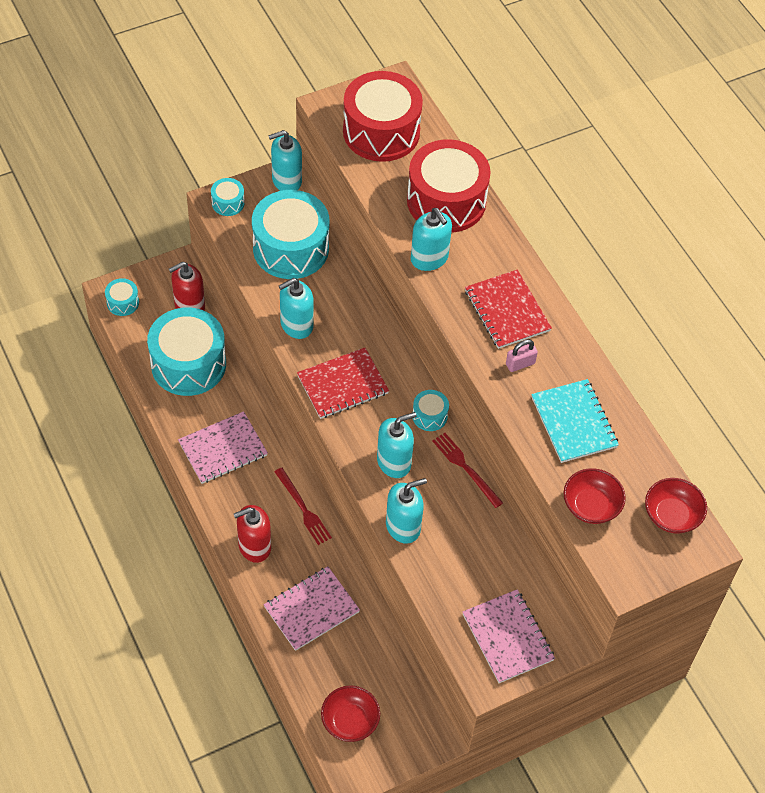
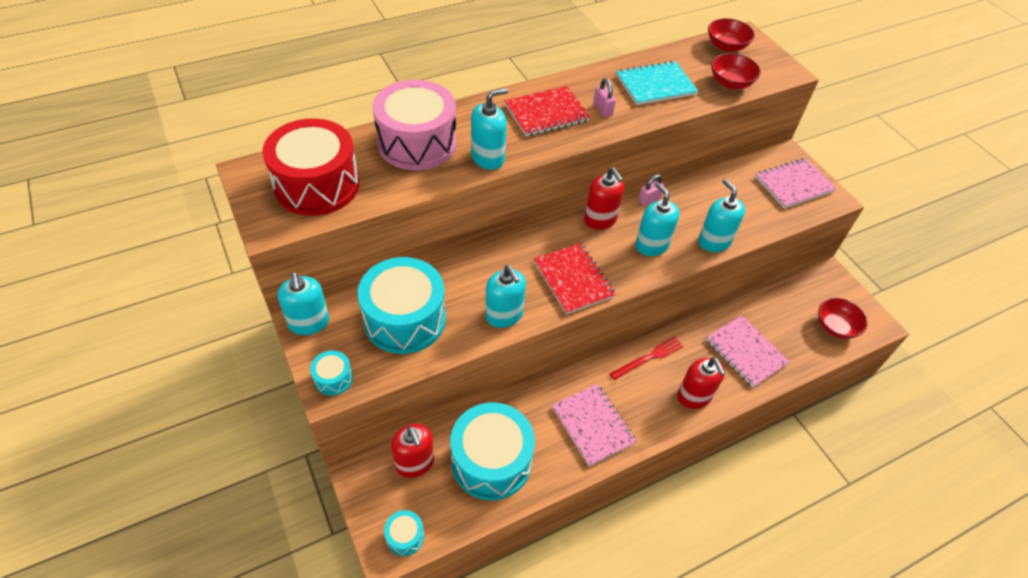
camera: 90 degrees left, 5 degrees down
(429, 416) = (600, 219): turquoise drum -> red soap dispenser
(446, 201) = (417, 143): red drum -> pink drum
(465, 468) = (649, 200): red fork -> pink padlock

